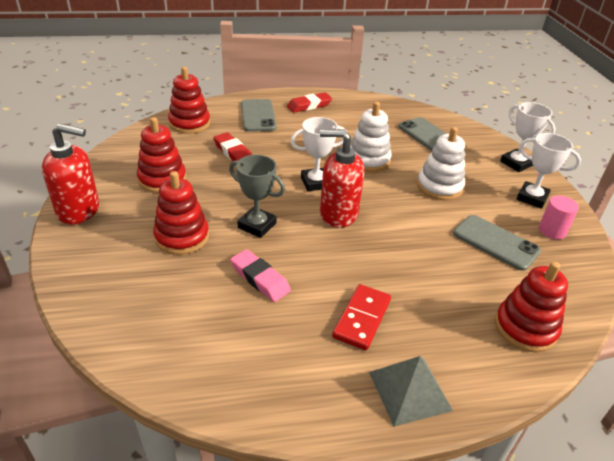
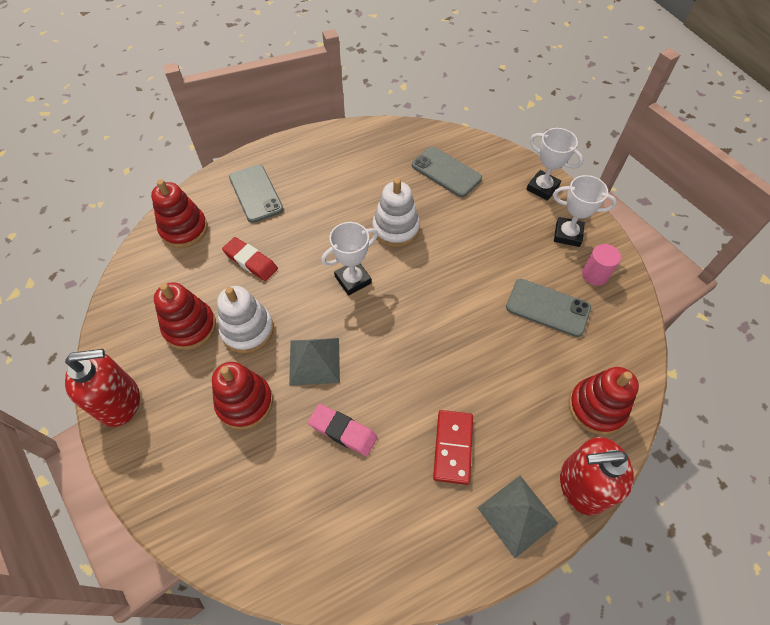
camera: 15 degrees left, 20 degrees up
(257, 225) = (314, 361): grey trophy -> grey pyramid
(309, 105) = (306, 160): red eraser -> none
(338, 214) = (389, 318): red soap dispenser -> red soap dispenser (581, 485)
(439, 187) = (477, 246): white stacking toy -> white stacking toy (247, 330)

